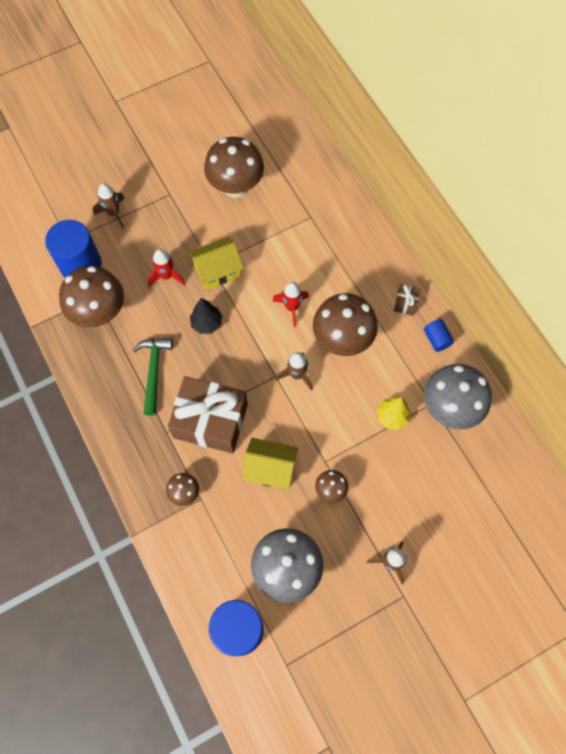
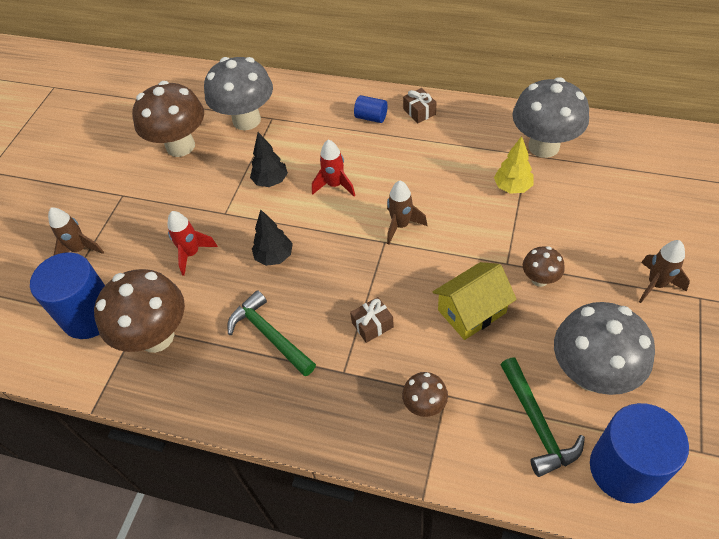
camera: 40 degrees left, 15 degrees down
(210, 421) = (372, 325): brown gift -> brown gift, size x0.40
(217, 270) = (235, 212): yellow house -> none
(226, 562) = (537, 423): none -> green hammer
(259, 267) = (271, 181): none -> black tree
(294, 204) = (246, 120): none -> grey mushroom
(342, 340) = (404, 172): brown mushroom -> none
(436, 339) = (473, 114): blue cylinder -> blue cylinder (371, 117)

